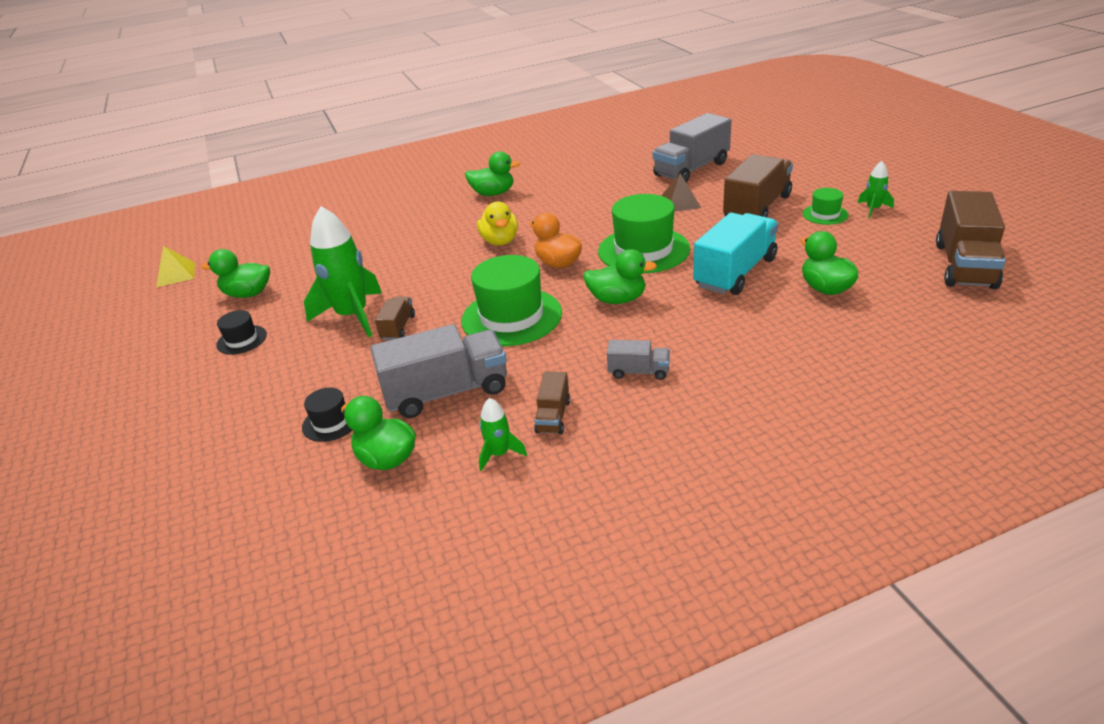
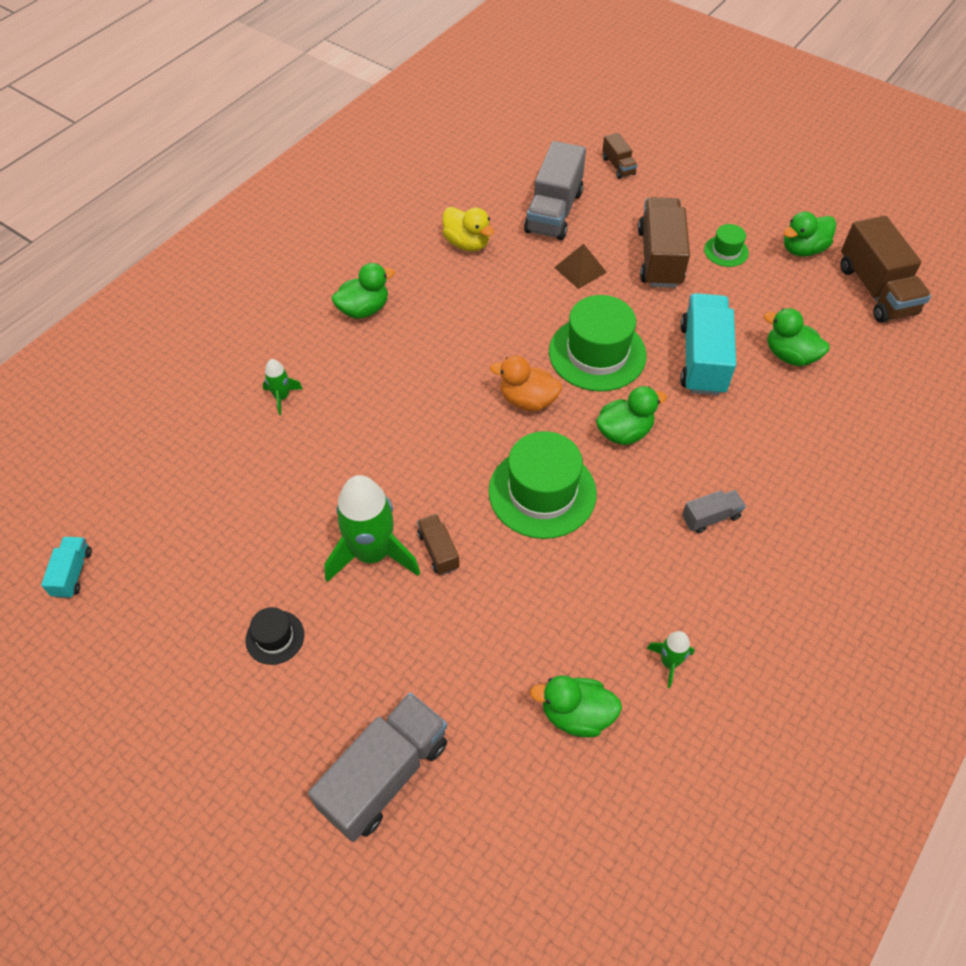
camera: 35 degrees left, 20 degrees up
(176, 274) = (73, 573): yellow pyramid -> turquoise truck
(248, 294) = (209, 568): green duck -> green duck (803, 249)
(331, 422) = (484, 698): black hat -> none
(447, 392) = (562, 613): grey truck -> grey truck (385, 775)
(500, 241) = (438, 386): yellow duck -> yellow duck (467, 243)
(553, 416) = (680, 600): brown truck -> brown truck (618, 166)
(873, 209) = (762, 232): green rocket -> green rocket (282, 397)

